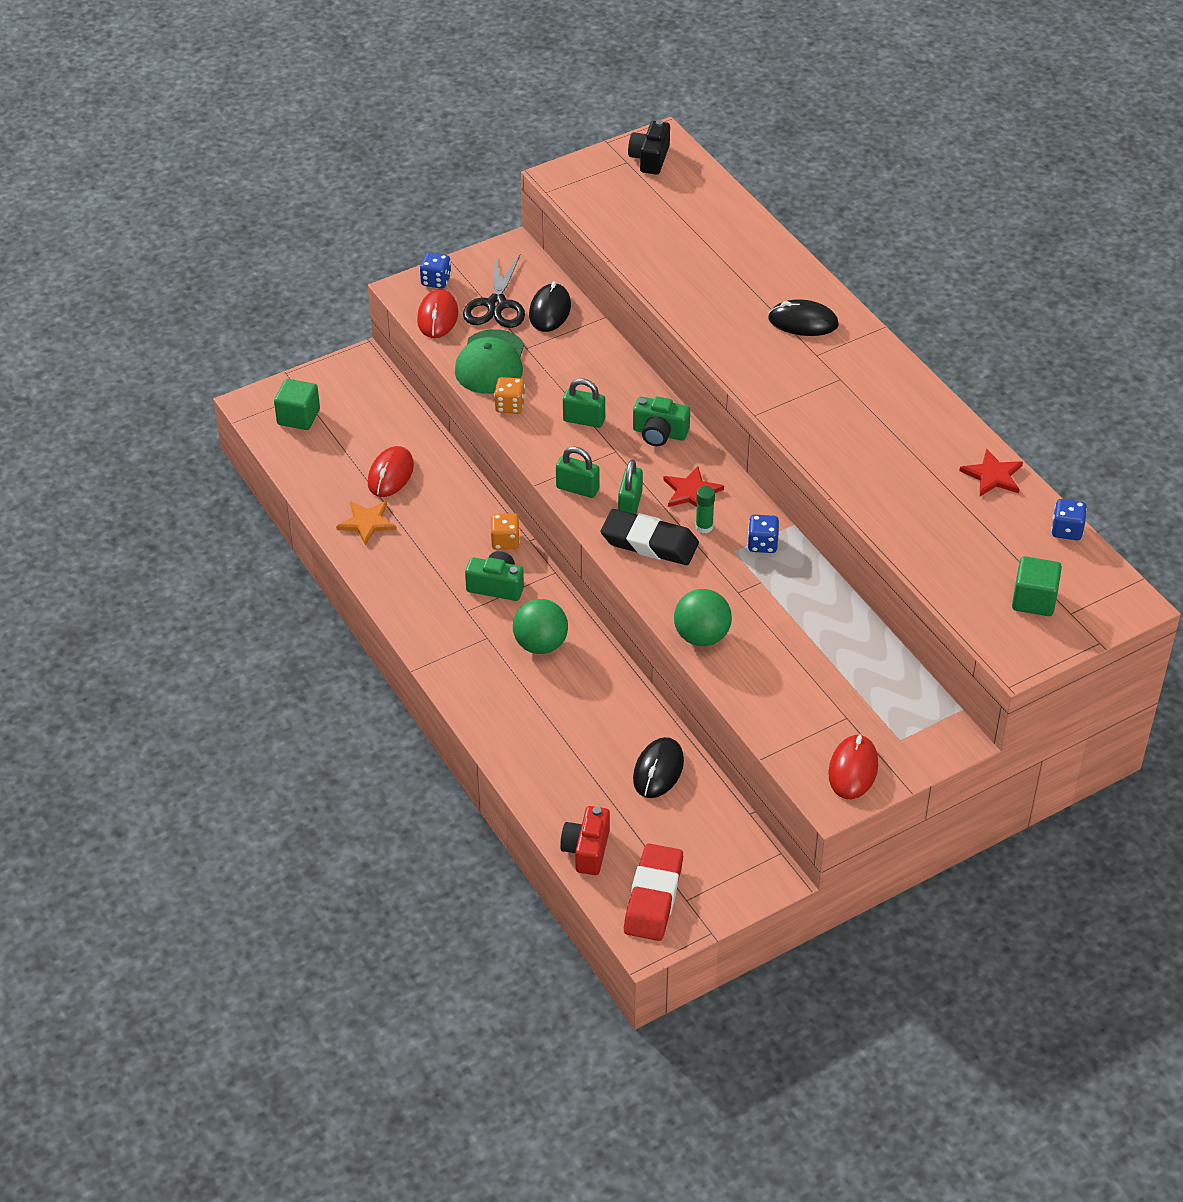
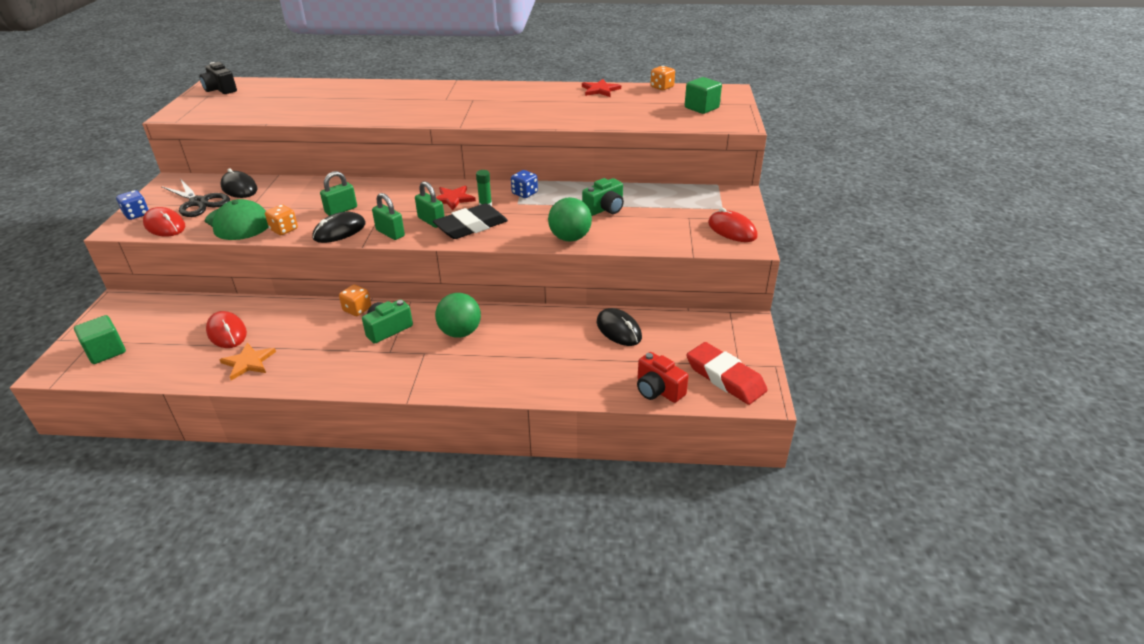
camera: 55 degrees left, 10 degrees down
(577, 488) = (390, 233): green padlock -> green padlock turned 75 degrees clockwise
(659, 433) = (393, 191): green camera -> green camera (605, 209)
(803, 322) = (416, 94): black mouse -> black mouse (339, 231)
(1066, 530) = (662, 87): blue dice -> orange dice

